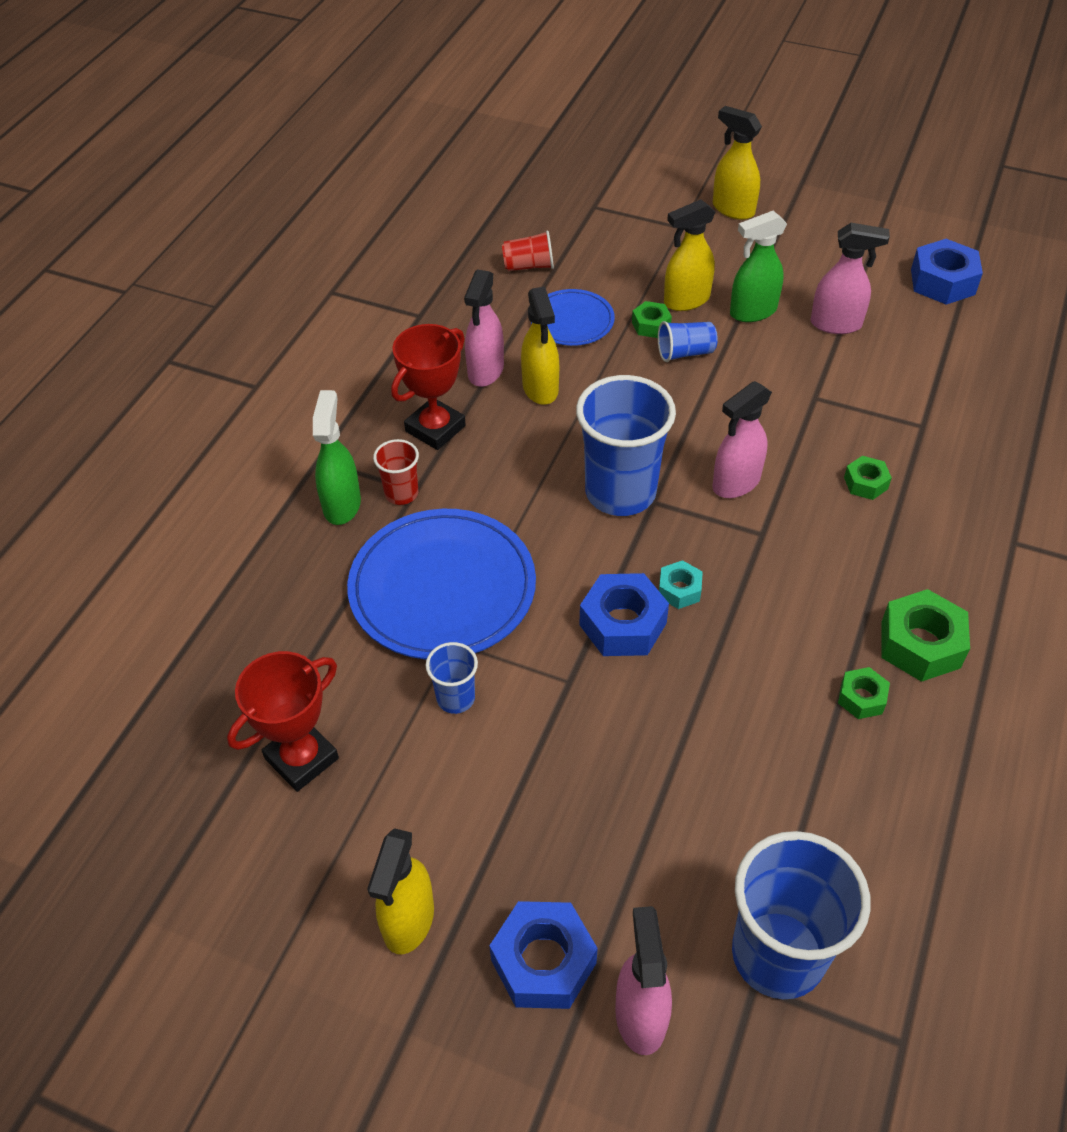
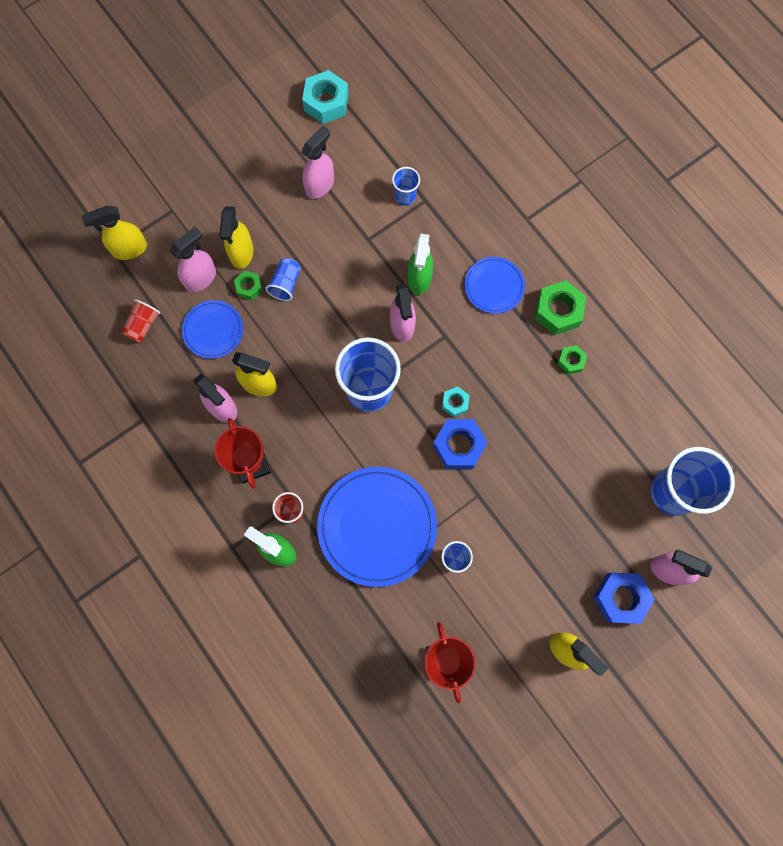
camera: 60 degrees left, 25 degrees up
(625, 283) = (201, 278): none -> pink spray bottle
(732, 209) = (178, 168): yellow spray bottle -> yellow spray bottle (129, 249)
(752, 312) = (277, 223): green spray bottle -> green spray bottle (419, 278)
(865, 483) = (445, 259): green nut -> none
(882, 552) = (494, 286): none -> blue plate
(906, 405) = (405, 196): none -> blue cup
(942, 282) = (326, 102): blue nut -> turquoise nut

